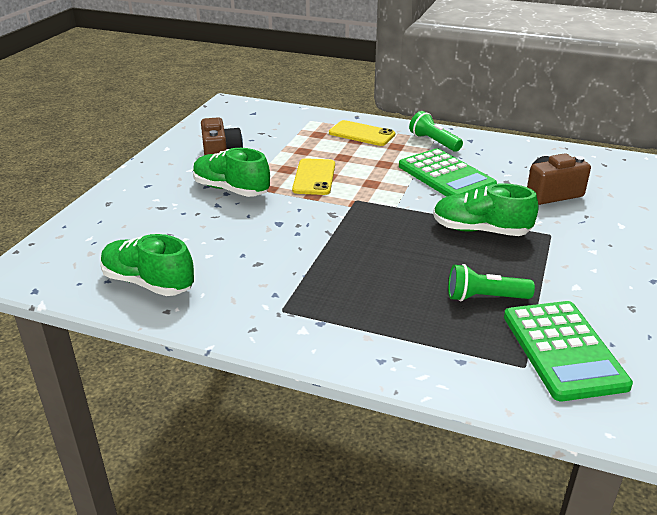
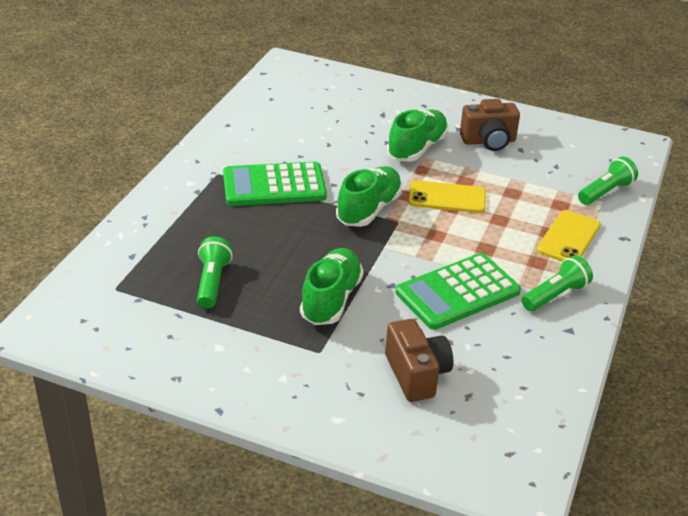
camera: 90 degrees right, 5 degrees up
(148, 283) = (264, 115): green shoe -> green shoe (369, 209)
(298, 118) = (605, 192): none -> green flashlight
(563, 350) = (128, 315): green calculator -> green calculator (274, 185)

